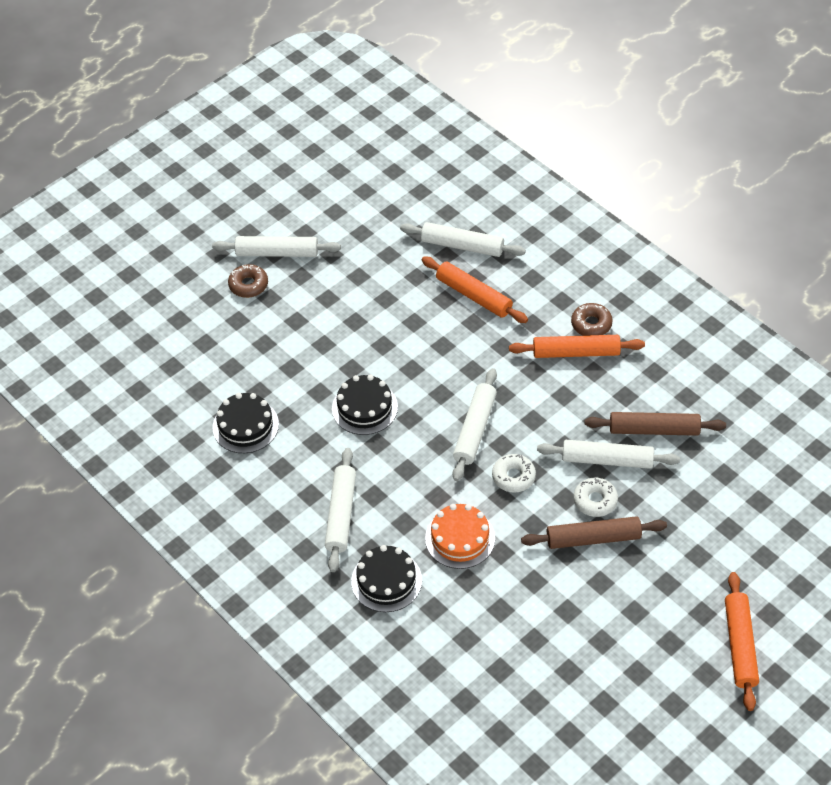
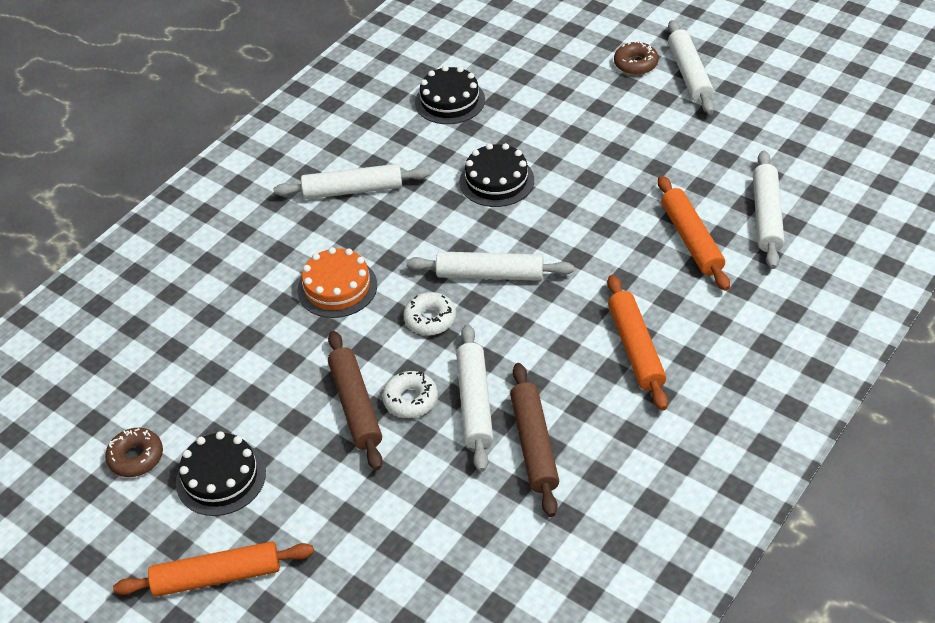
camera: 80 degrees right, 5 degrees down
(386, 581) = (275, 239): black cake -> black cake (221, 477)
(474, 296) = (691, 240): orange rolling pin -> orange rolling pin turned 45 degrees counterclockwise
(591, 324) = (687, 356): brown donut -> brown donut (136, 457)

